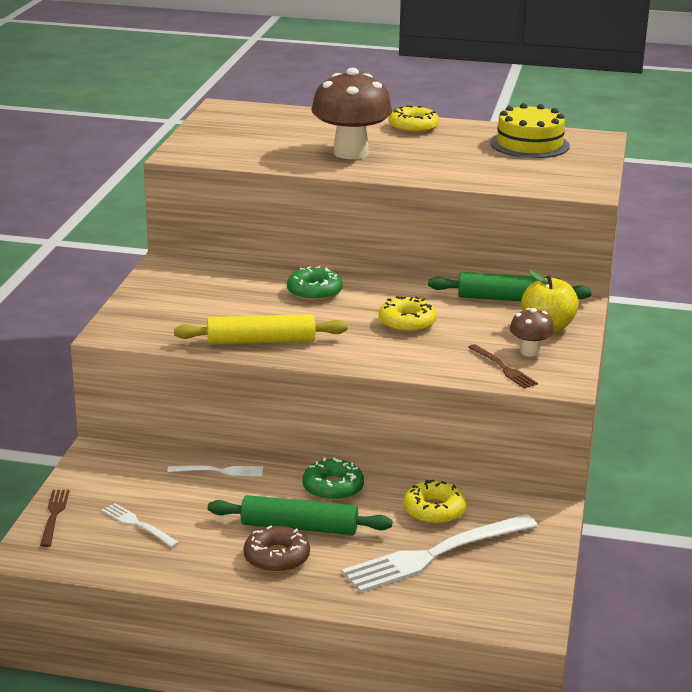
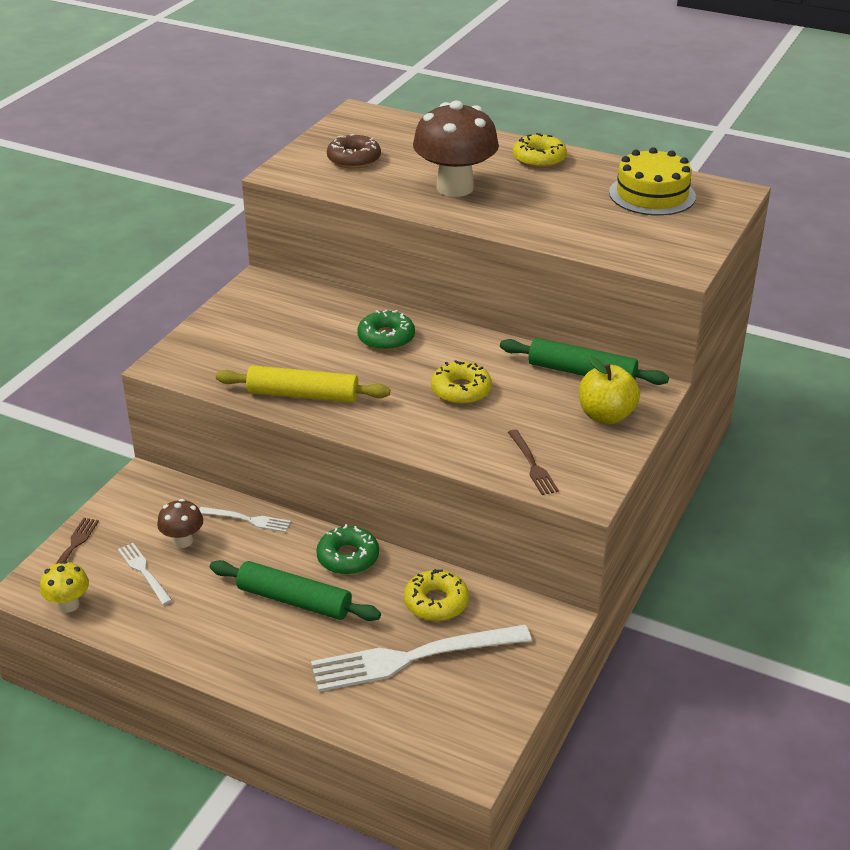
camera: 15 degrees right, 10 degrees up
(75, 560) = (68, 605): none -> yellow mushroom
(276, 557) = (256, 634): brown donut -> brown donut (354, 159)
(530, 351) = (571, 446): brown mushroom -> brown mushroom (183, 541)

